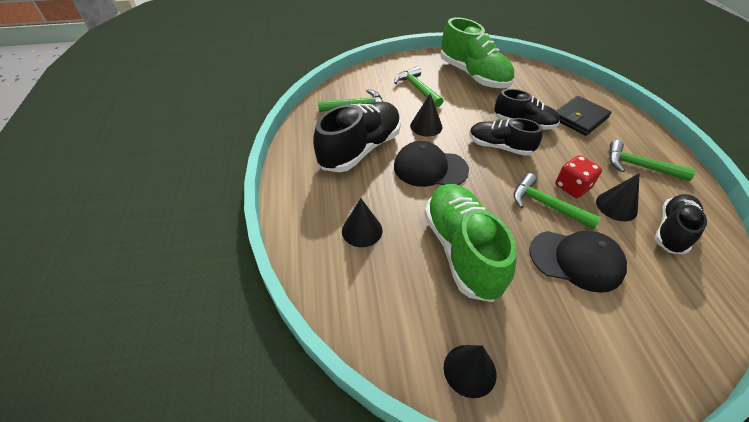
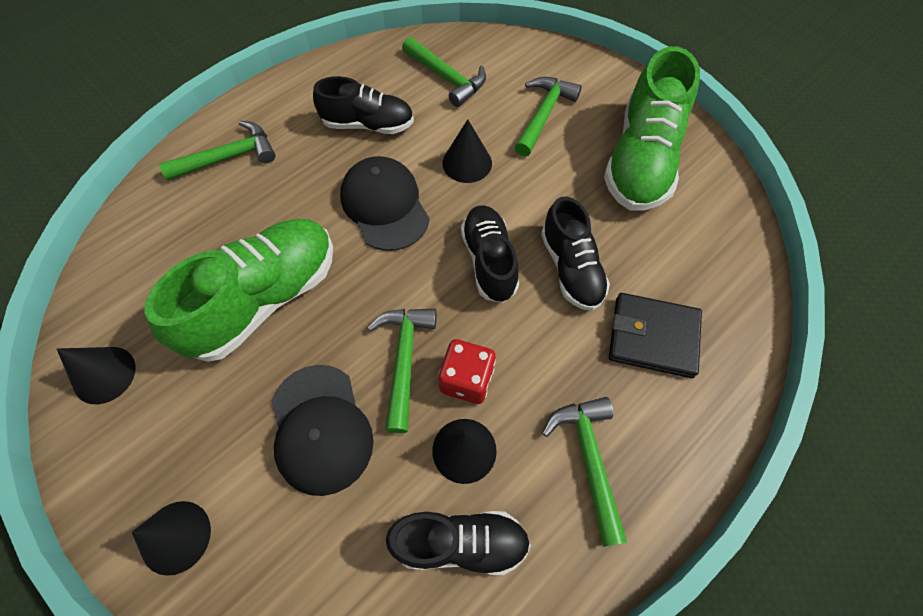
camera: 55 degrees right, 15 degrees up
(323, 222) = (228, 157): none -> green hammer
(360, 149) = (368, 124): black shoe -> black shoe, size x0.62
(362, 230) = (237, 195): black cone -> black cone (175, 537)

